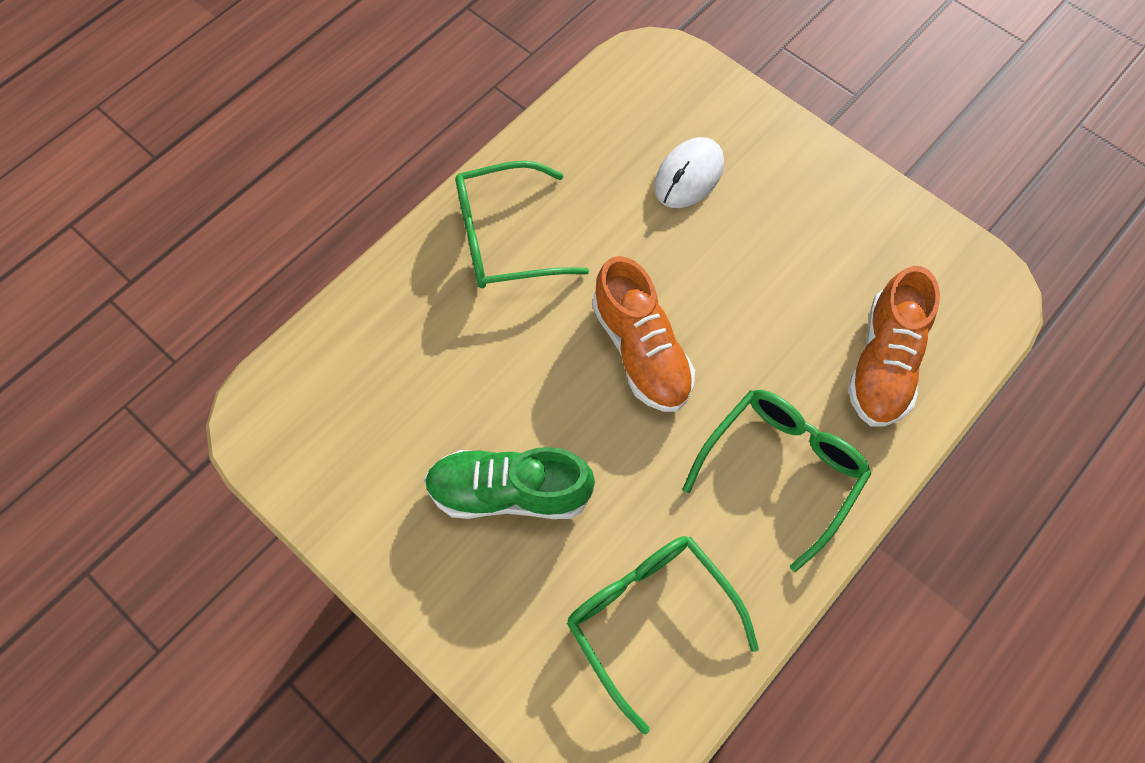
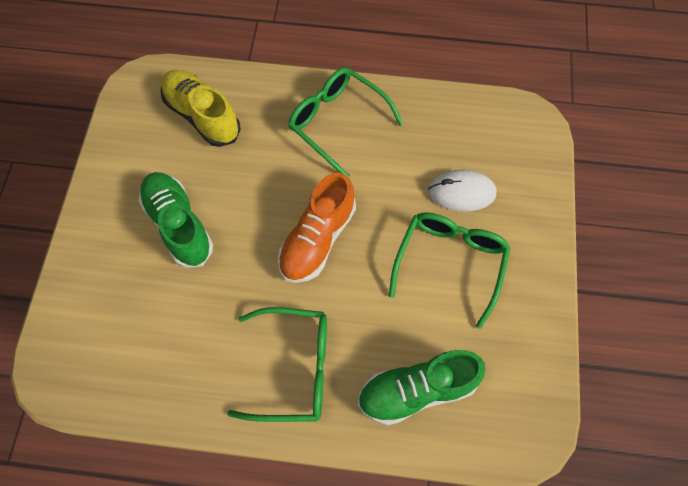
camera: 55 degrees right, 0 degrees up
(373, 377) = (202, 116): none -> yellow shoe
(650, 618) = (148, 347): green glasses -> green glasses (450, 263)
(884, 363) = (417, 390): orange shoe -> green shoe

